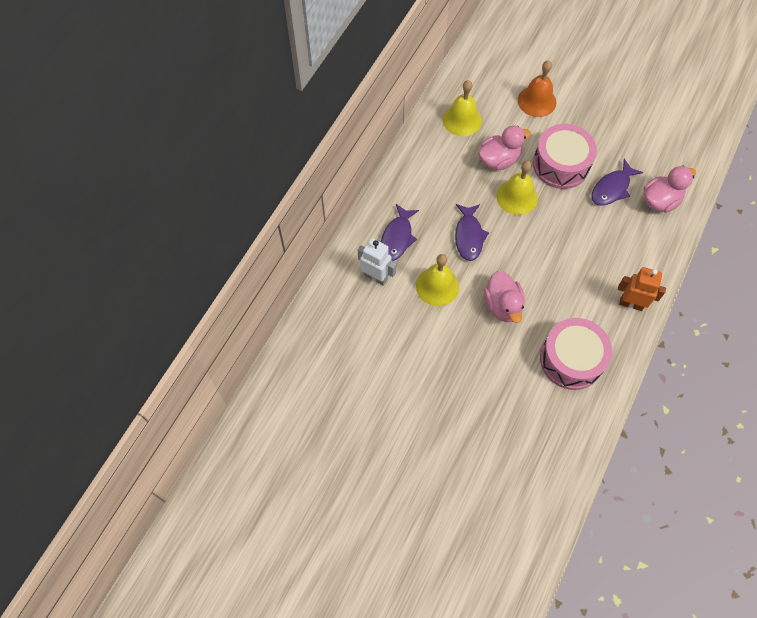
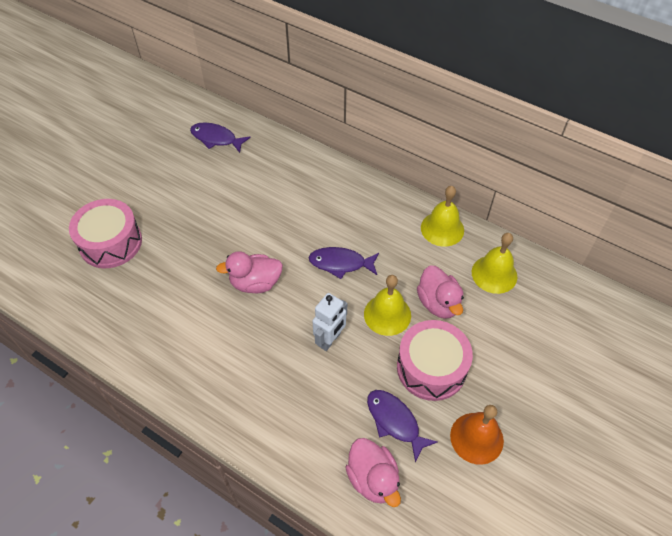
camera: 95 degrees right, 10 degrees down
(376, 277) = (303, 185): white robot -> white robot (330, 340)
(397, 238) = (344, 204): purple fish -> purple fish (216, 138)
(437, 286) = (286, 231): yellow bell -> yellow bell (442, 229)
(537, 101) = (528, 356): orange bell -> orange bell (476, 438)
(571, 359) = (182, 337): pink drum -> pink drum (111, 243)
(631, 304) = (234, 410): orange robot -> none

